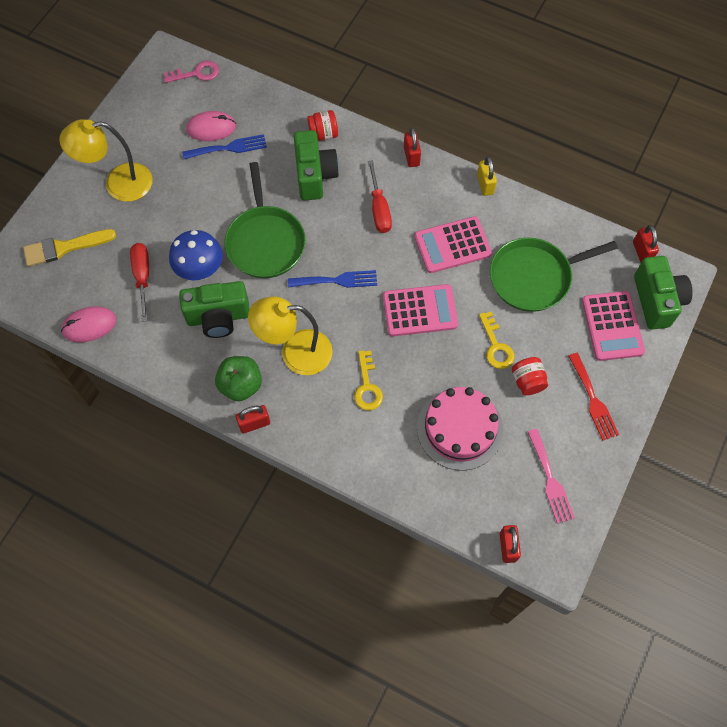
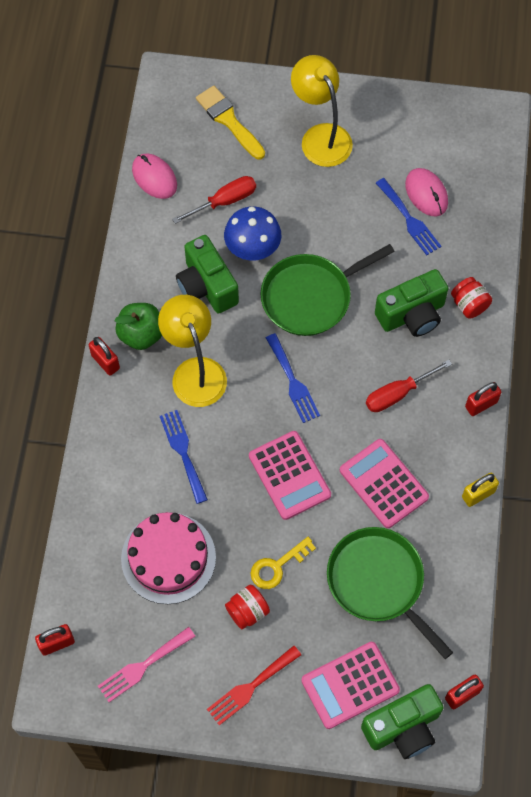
camera: 70 degrees right, 0 degrees up
(197, 73) = (489, 153): pink key -> none
(367, 386) = (183, 452): yellow key -> blue fork

